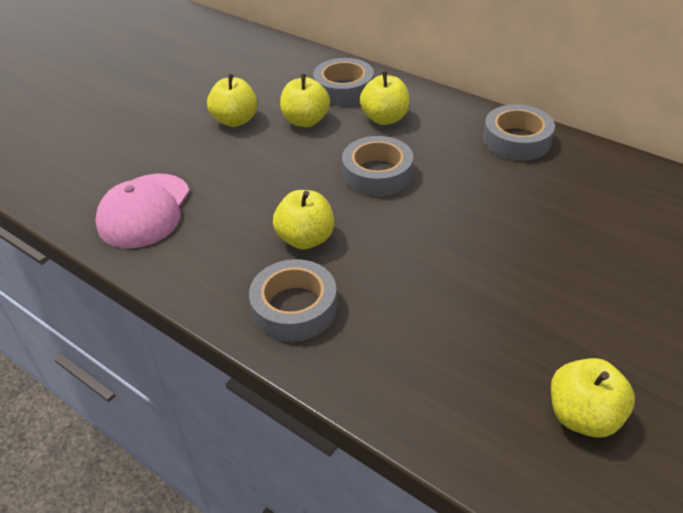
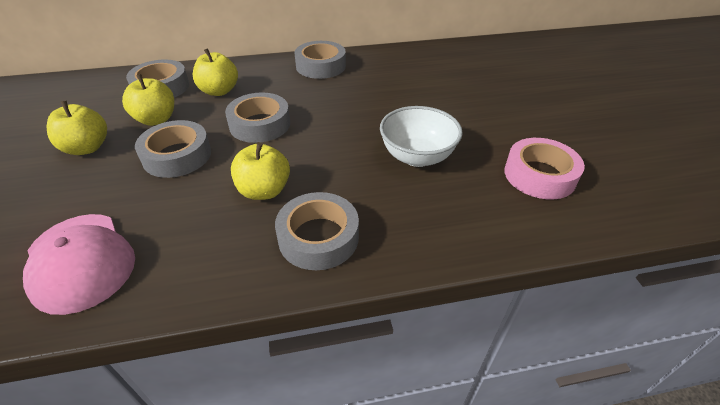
camera: 50 degrees left, 0 degrees up
(283, 165) = (177, 156): none -> grey tape
(476, 300) = (417, 156): none -> white bowl
(583, 416) = (539, 175): yellow apple -> pink tape

